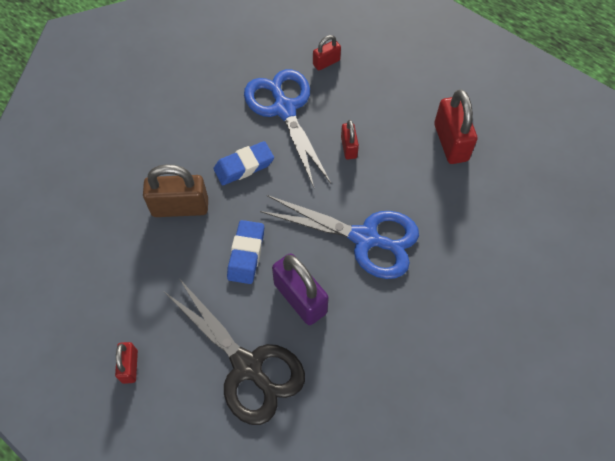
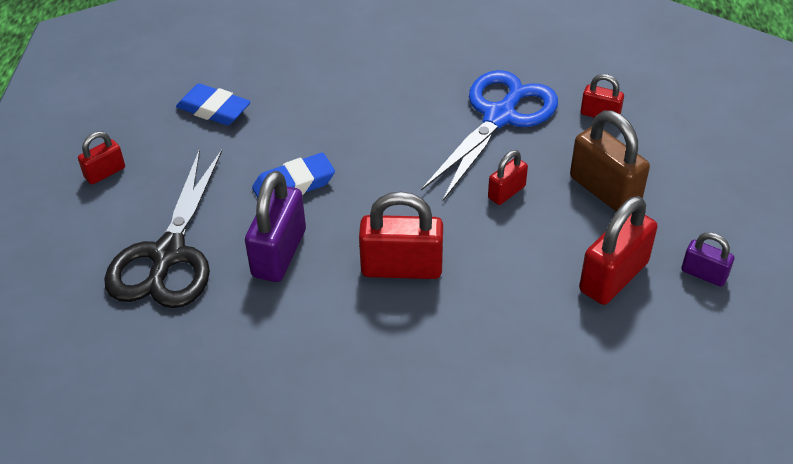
camera: 55 degrees right, 15 degrees down
(180, 207) = (303, 110): brown padlock -> brown padlock (604, 190)
(244, 166) = (396, 126): blue eraser -> blue eraser (214, 109)
(365, 238) = (401, 267): blue scissors -> red padlock
(478, 103) = (704, 274): none -> purple padlock

